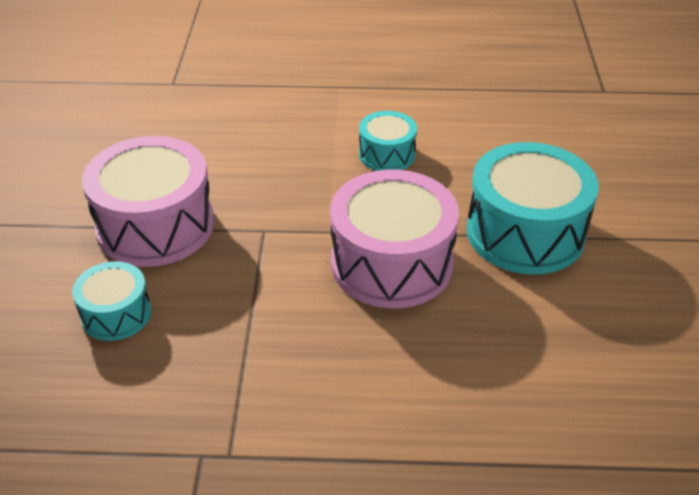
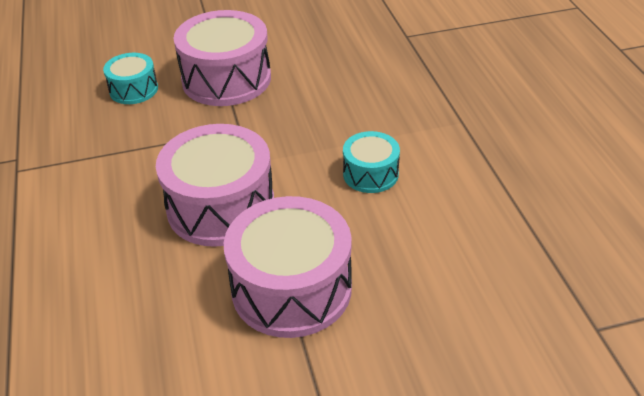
camera: 75 degrees right, 0 degrees up
(525, 232) = (291, 288): turquoise drum -> pink drum

